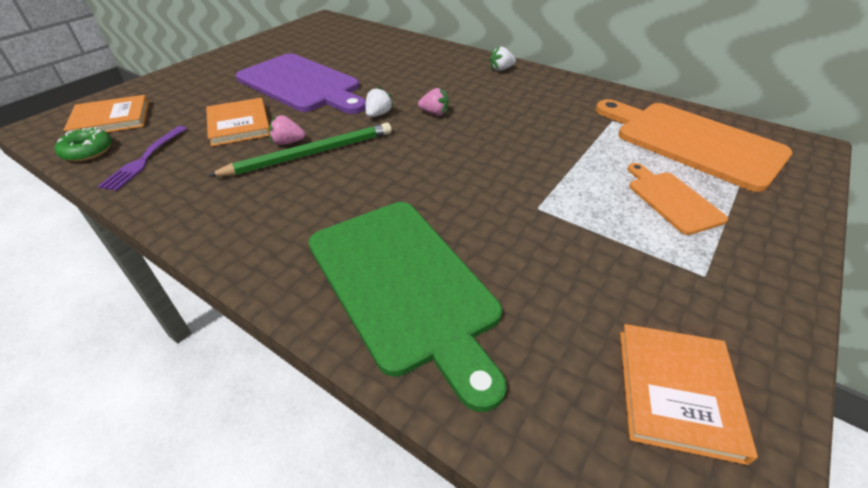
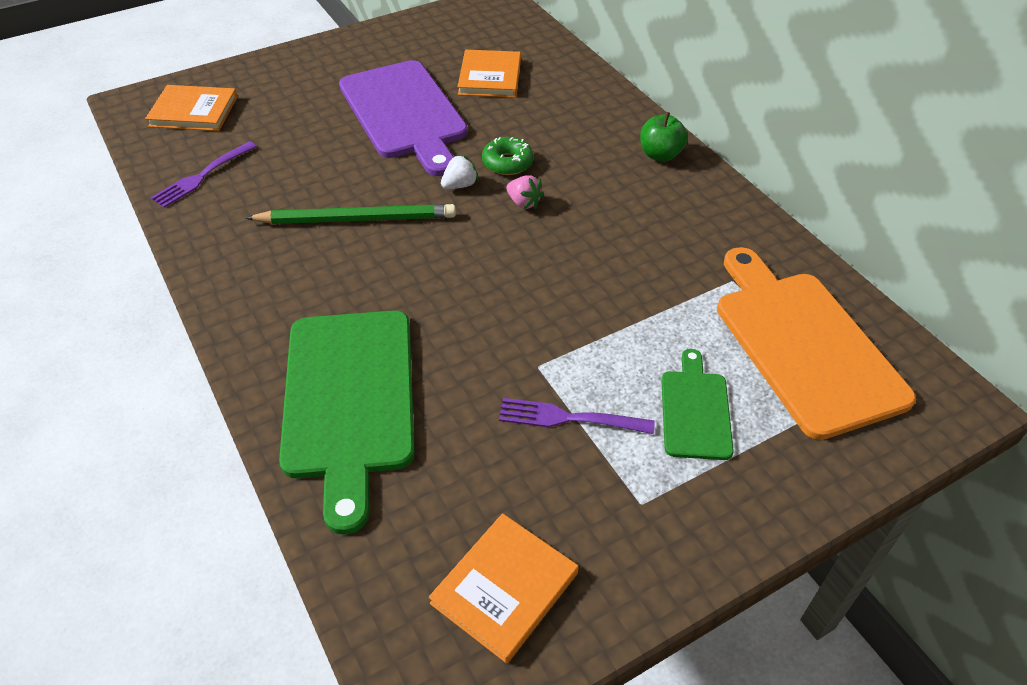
camera: 25 degrees right, 5 degrees up
(88, 151) = (158, 149): green donut -> green donut (507, 163)
(239, 125) = (309, 156): orange book -> orange book (490, 77)
(288, 142) = (343, 196): pink strawberry -> none
(501, 69) = (660, 155): white strawberry -> green apple
(594, 235) = (569, 418): none -> purple fork
(672, 200) = (695, 410): orange cutting board -> green cutting board

